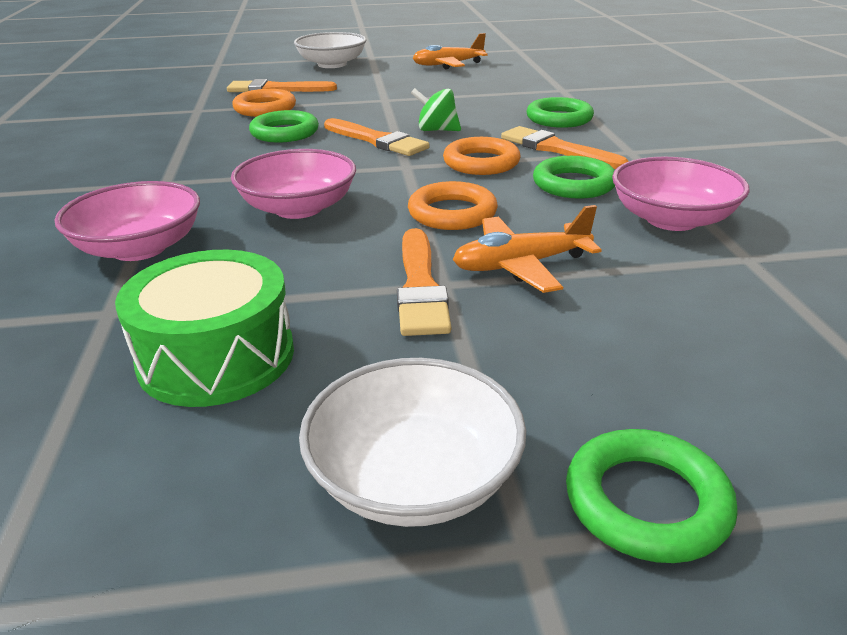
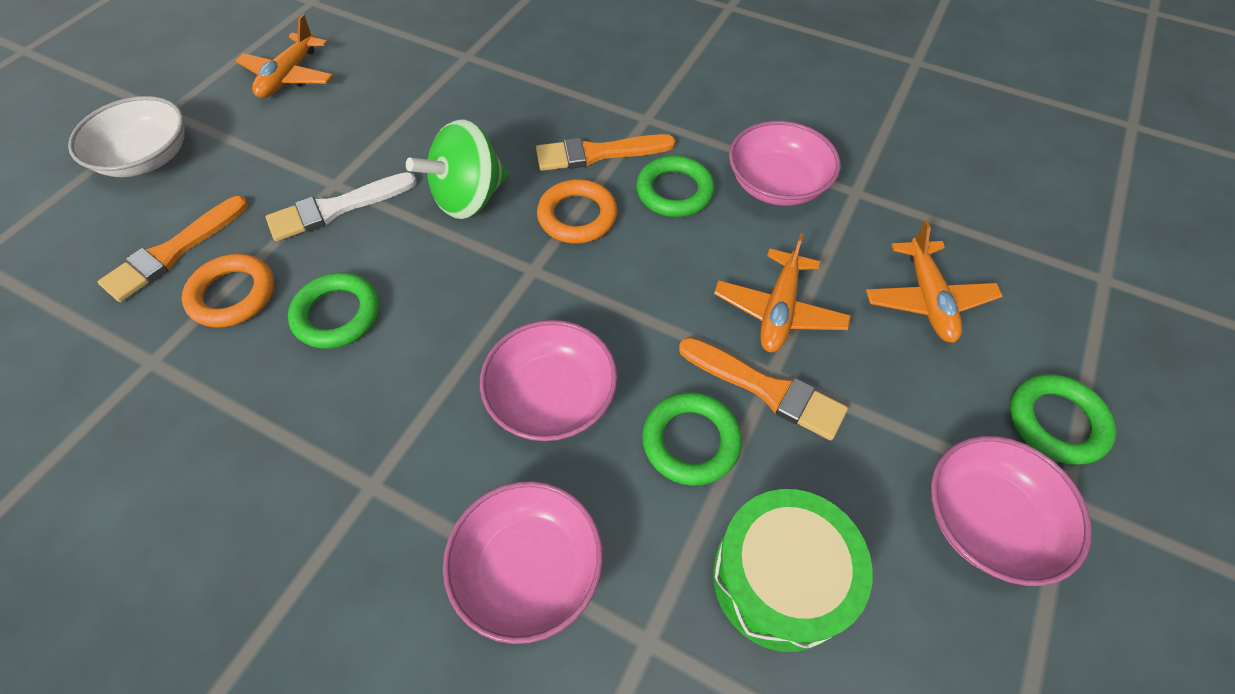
camera: 55 degrees left, 25 degrees up
(366, 106) = (336, 208): none -> white brush
(377, 140) = (446, 254): orange brush -> none
(414, 477) = (986, 521): white bowl -> pink bowl
(436, 130) = (469, 198): green spinning top -> green spinning top, size x1.65
(452, 213) = (659, 296): orange ring -> none
(559, 118) = (534, 106): green ring -> green ring (690, 441)
(679, 342) = (927, 299): none -> orange plane

